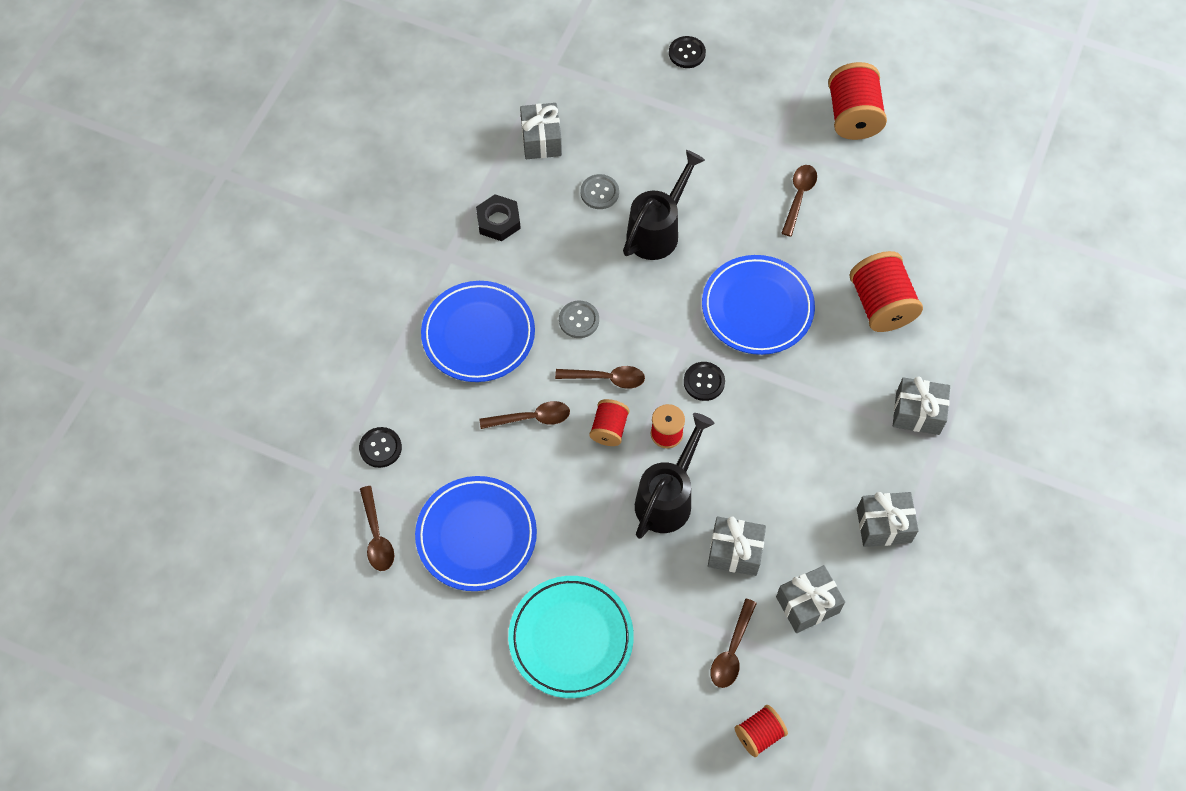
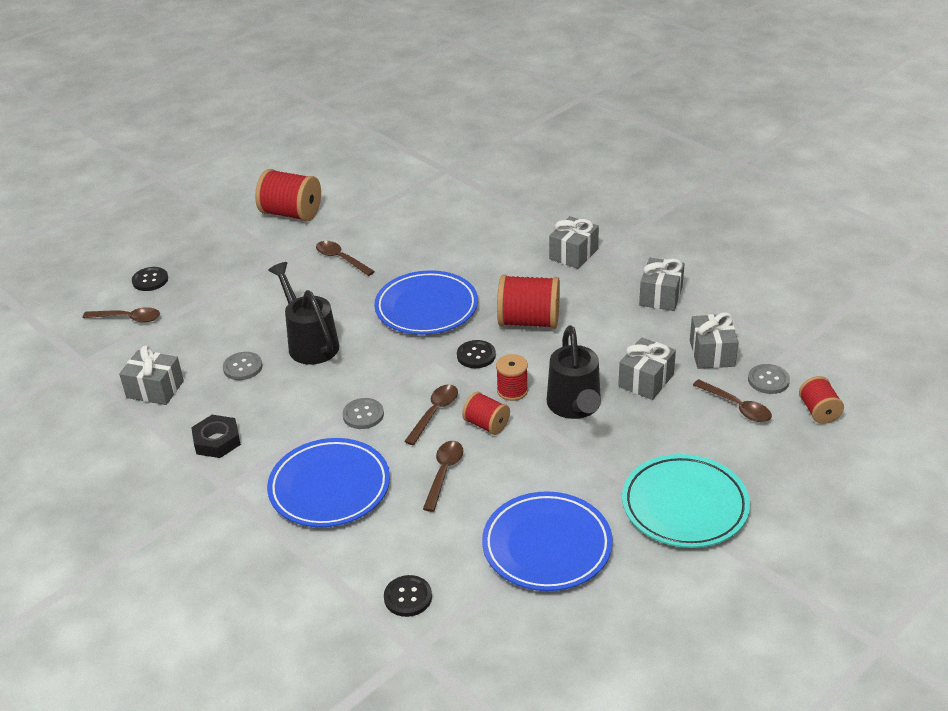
camera: 65 degrees left, 25 degrees down
(377, 536) = (507, 626): brown spoon -> brown spoon (128, 318)
(667, 498) = (575, 406): black watering can -> black watering can turned 150 degrees counterclockwise
(788, 672) = (768, 380): none -> grey button
(880, 305) = (468, 246): red spool -> red spool (529, 321)

